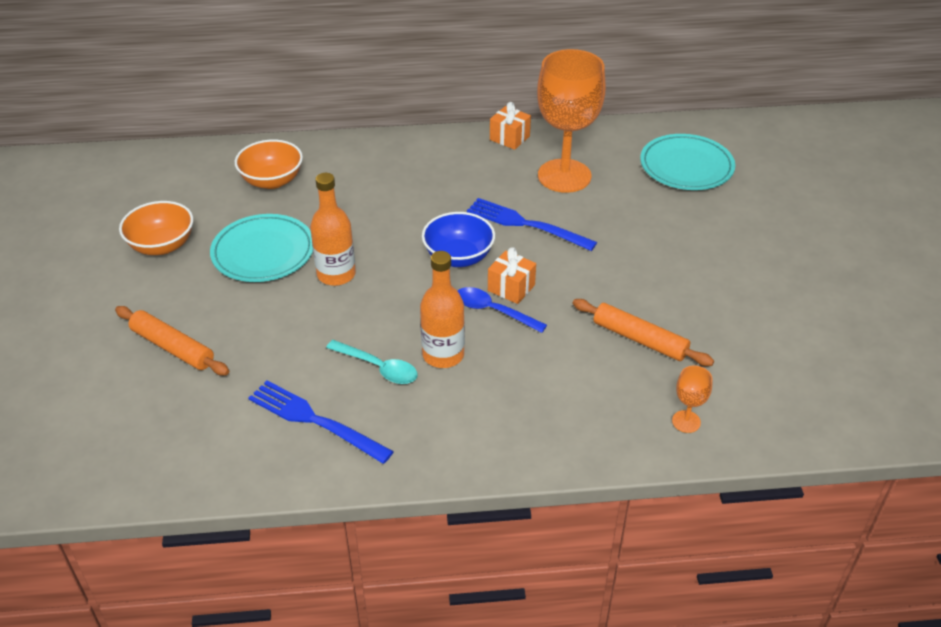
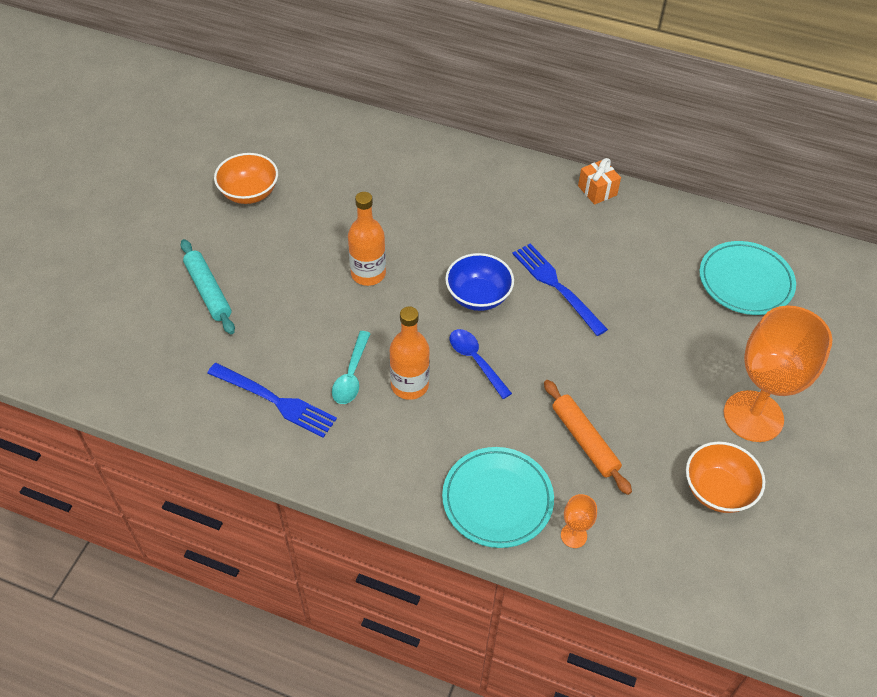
camera: 25 degrees right, 10 degrees up
(173, 347) = (208, 291): orange rolling pin -> turquoise rolling pin
(263, 252) = (322, 230): turquoise plate -> turquoise plate (497, 499)
(272, 181) = (368, 161): orange bowl -> orange bowl (717, 490)
(314, 420) = (276, 401): blue fork -> blue fork turned 150 degrees clockwise
(378, 367) = (351, 375): turquoise spoon -> turquoise spoon turned 45 degrees clockwise
(511, 288) = (504, 344): orange gift -> none
(564, 176) = (622, 249): orange goblet -> orange goblet (753, 416)

